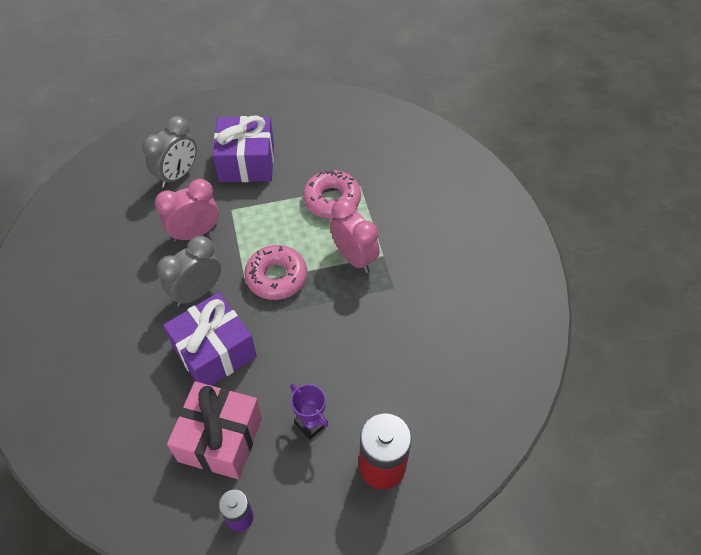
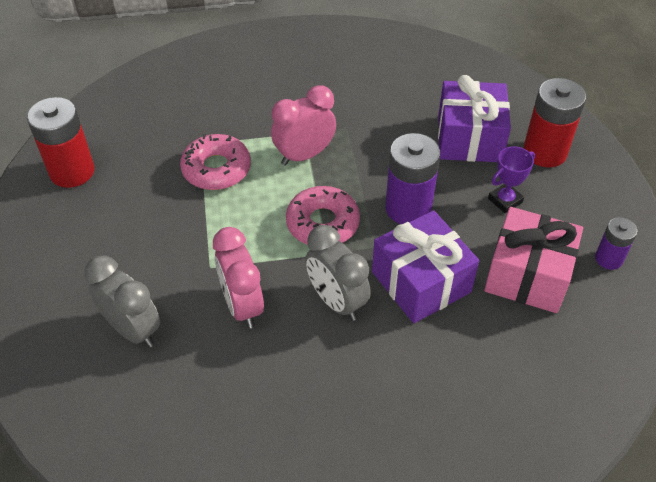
camera: 85 degrees left, 5 degrees down
(247, 162) = (132, 250): purple gift -> purple gift (469, 138)
(296, 340) = (408, 208): none -> purple battery
(321, 115) = (72, 171): none -> red battery

